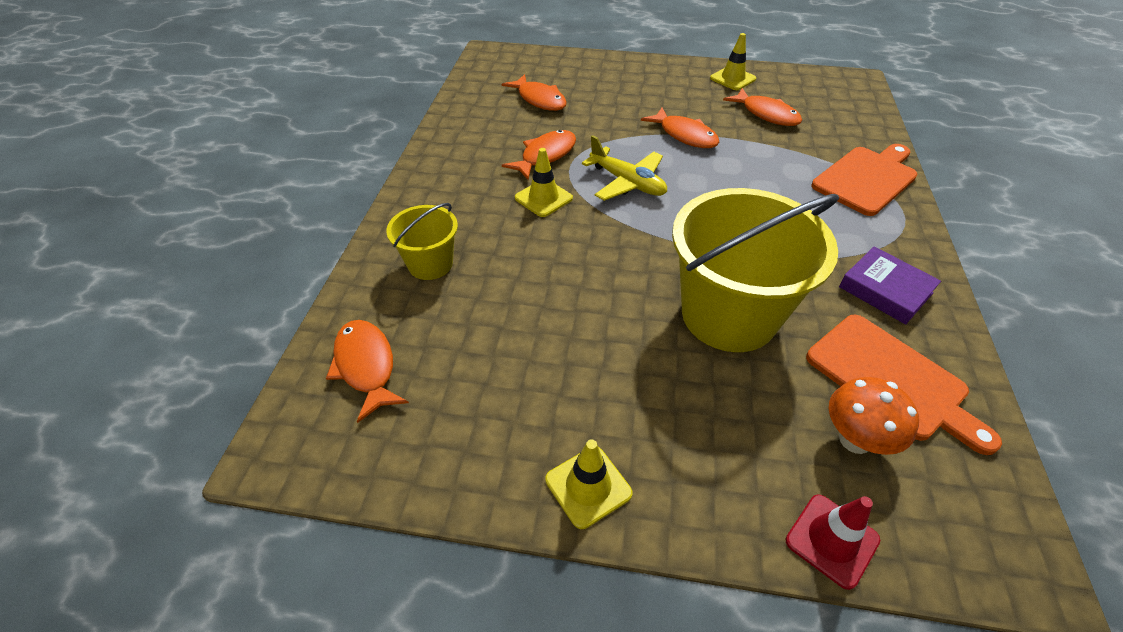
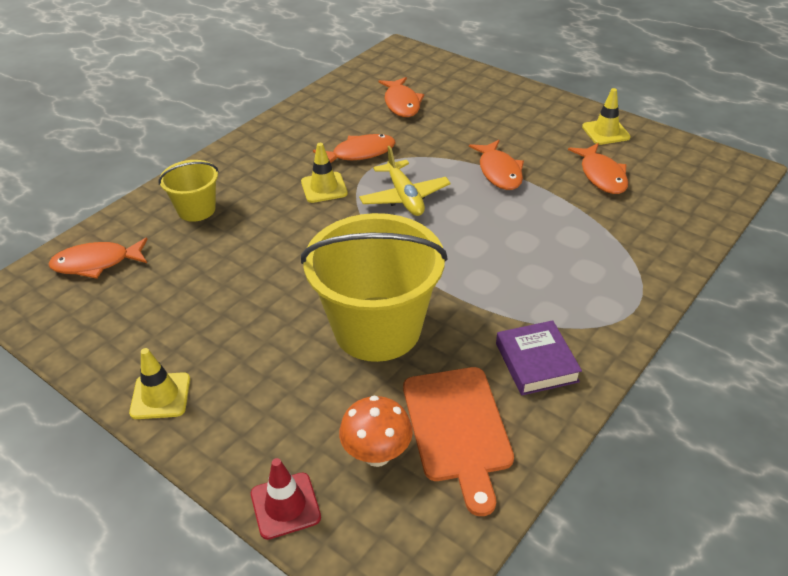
camera: 30 degrees right, 5 degrees down
(366, 366) = (96, 263): orange fish -> orange fish turned 105 degrees counterclockwise
(866, 179) = (635, 265): orange cutting board -> none

